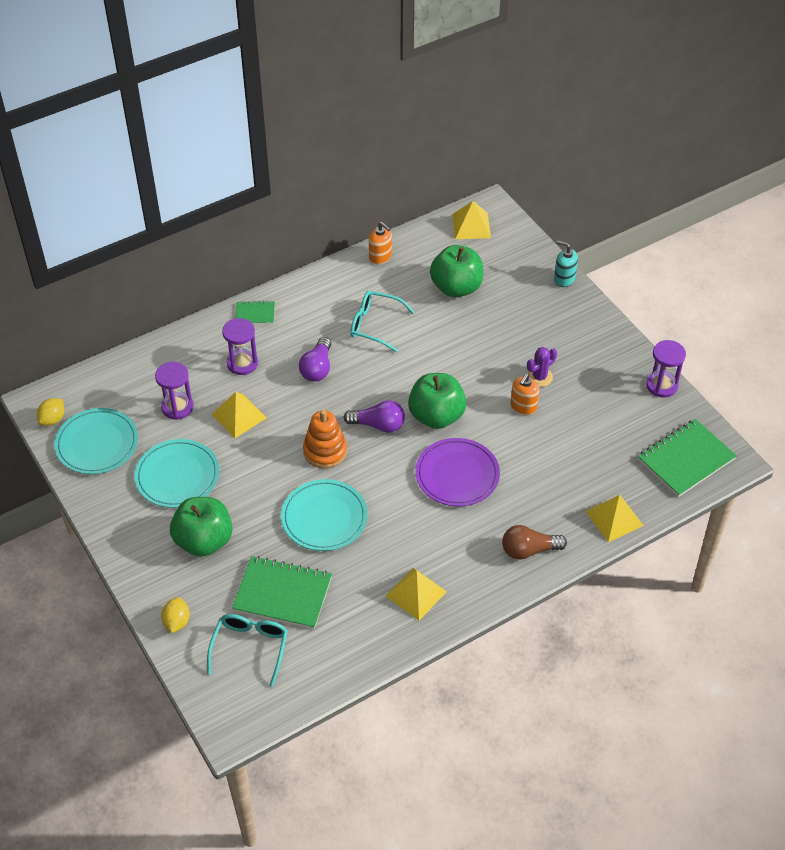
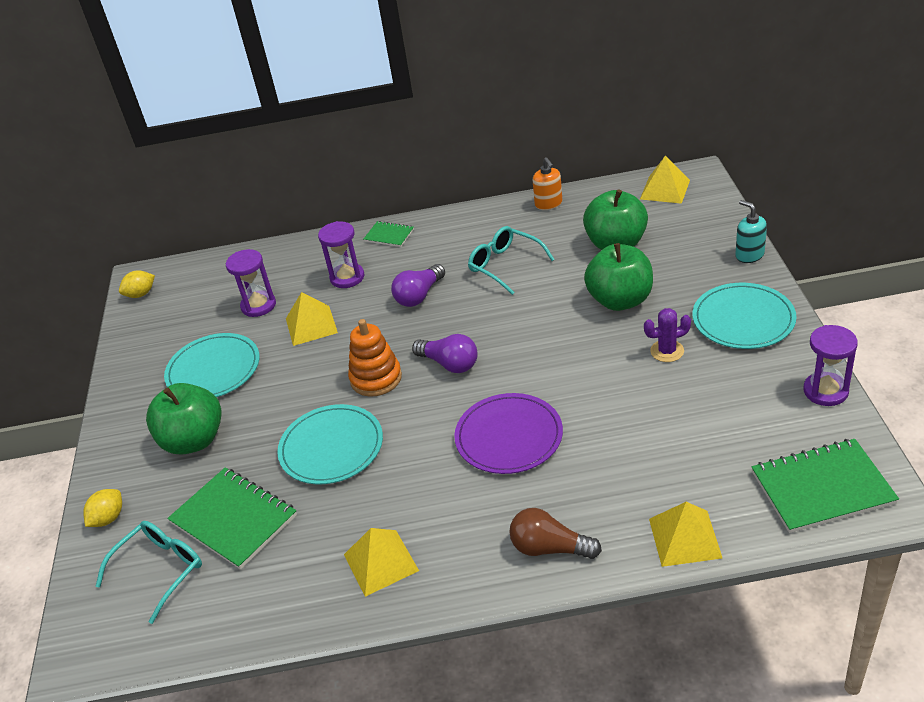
camera: 30 degrees right, 10 degrees down
(97, 443) = (162, 323): turquoise plate -> turquoise plate (743, 319)
(436, 416) = (520, 368): green apple -> green apple (620, 300)
(523, 406) = (630, 379): orange soap dispenser -> none

